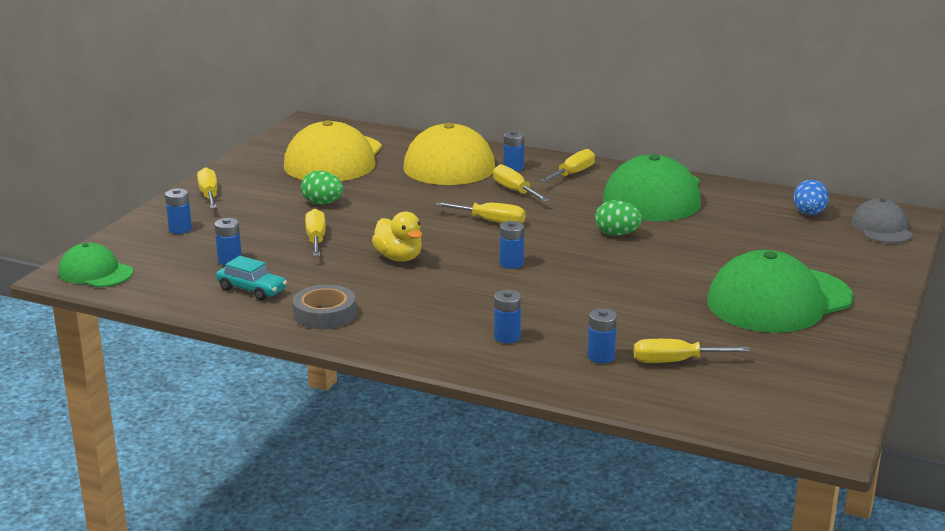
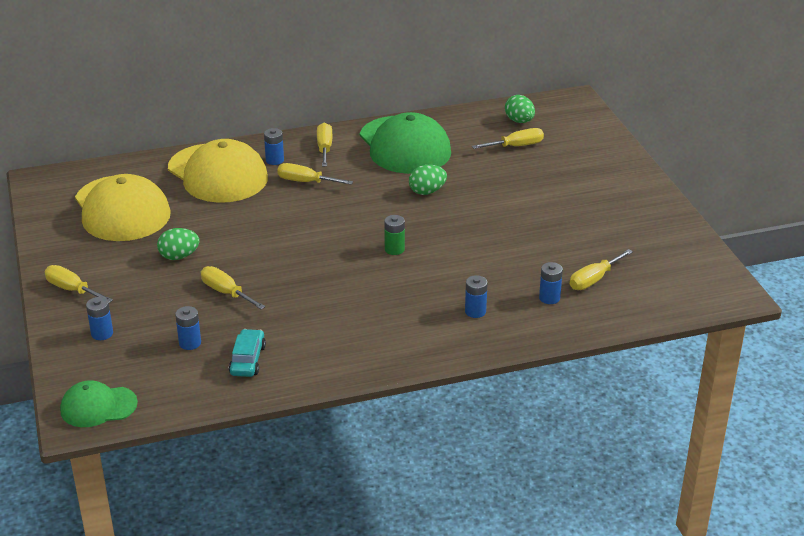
camera: 40 degrees left, 10 degrees up
(252, 289) = (248, 360): turquoise car -> turquoise car turned 75 degrees counterclockwise
(325, 314) = (332, 354): grey tape -> none
(399, 258) = (311, 280): yellow duck -> none
(491, 221) = (328, 218): yellow screwdriver -> yellow screwdriver (516, 146)
(511, 264) = (394, 249): blue battery -> green battery
(779, 300) = (589, 203): green cap -> none
(809, 213) = (519, 121): blue egg -> green egg
(882, 228) = (574, 115): grey cap -> none

